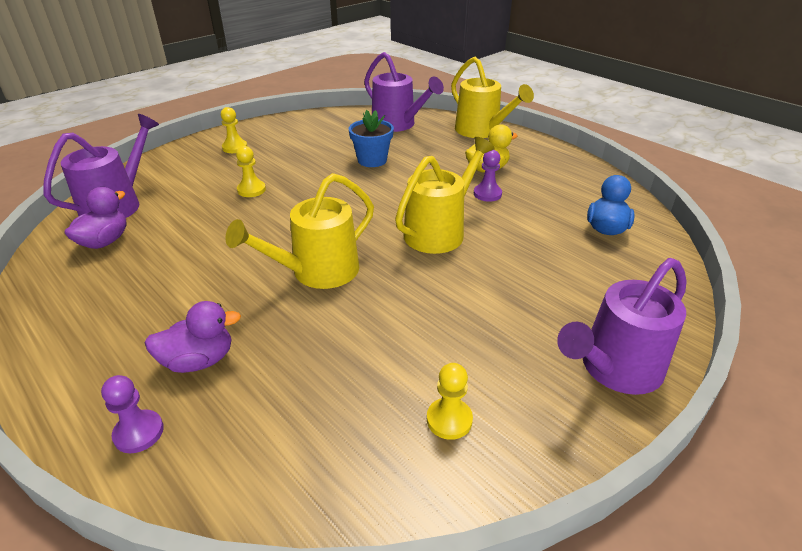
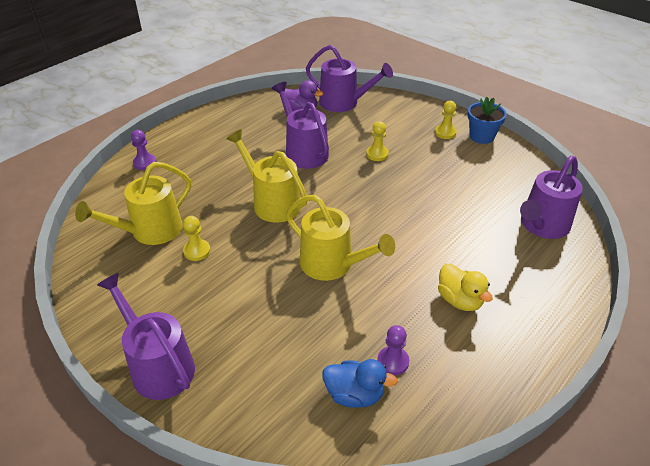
camera: 85 degrees right, 5 degrees up
(199, 360) = (191, 170): purple duck -> none
(214, 242) = (303, 152): none -> purple watering can
(372, 160) = (450, 214): blue flower pot -> blue flower pot (481, 136)
(449, 420) = (130, 273): yellow pawn -> yellow pawn (197, 251)
(482, 131) = (559, 298): yellow watering can -> yellow watering can (150, 231)
(487, 194) = (405, 299): purple pawn -> purple pawn (393, 361)

